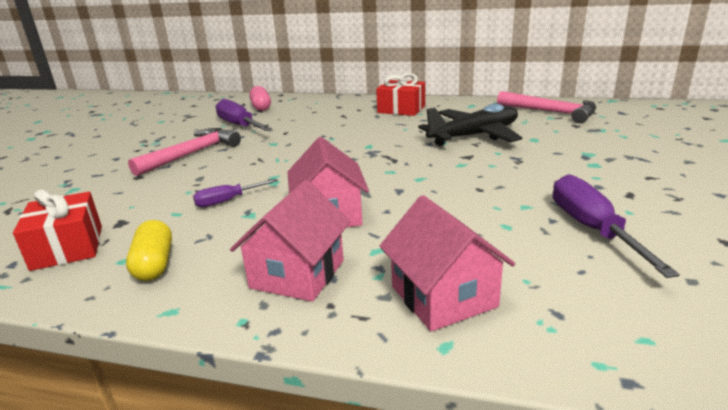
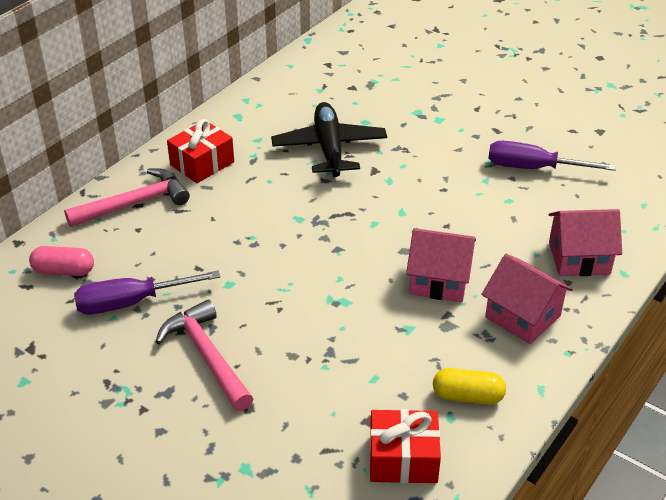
camera: 70 degrees left, 15 degrees up
(228, 201) = (368, 339): purple screwdriver -> none
(551, 112) = (308, 83): pink hammer -> pink hammer (135, 203)

